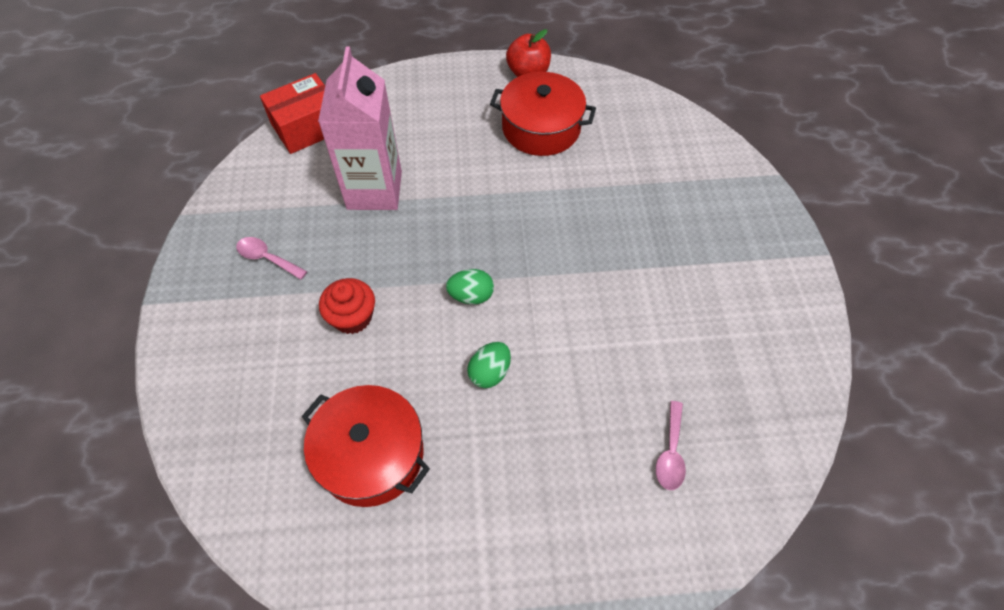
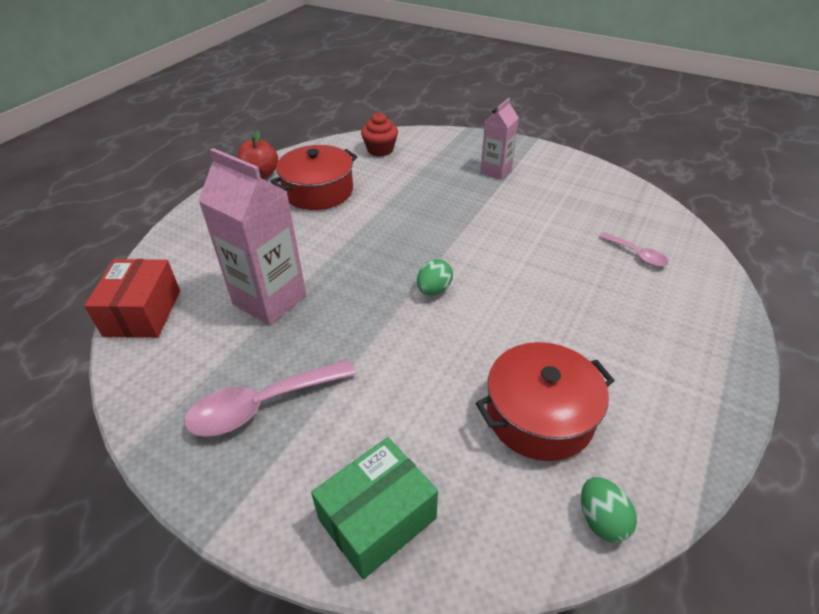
camera: 55 degrees left, 15 degrees down
(212, 390) = (377, 519): none -> green box
(267, 258) = (261, 405): pink spoon -> pink spoon, size x1.81
(352, 317) = (389, 369): red cupcake -> red cupcake (380, 150)
(490, 372) = (512, 310): green egg -> green egg (601, 520)
(712, 247) = (496, 171): none -> pink carton

